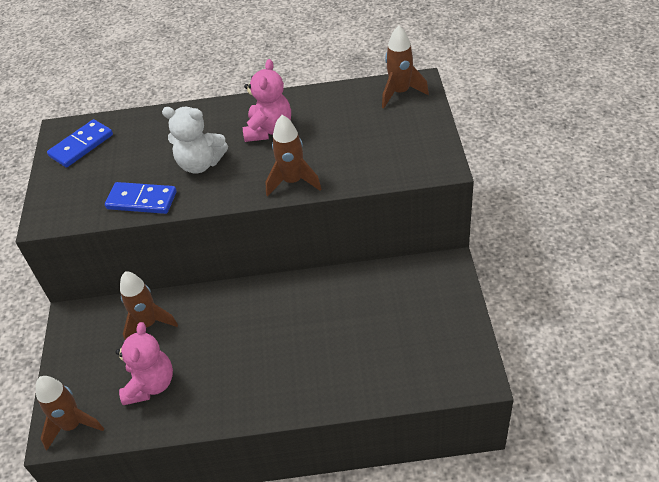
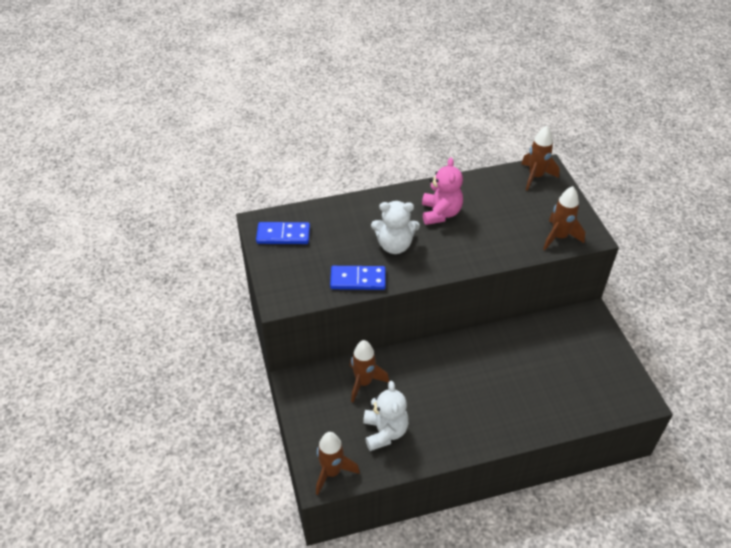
camera: 15 degrees left, 0 degrees up
(81, 145) = (283, 235): blue domino -> blue domino turned 60 degrees clockwise
(150, 384) = (385, 432): pink teddy bear -> white teddy bear
(293, 182) = (478, 256): brown rocket -> brown rocket (559, 237)

